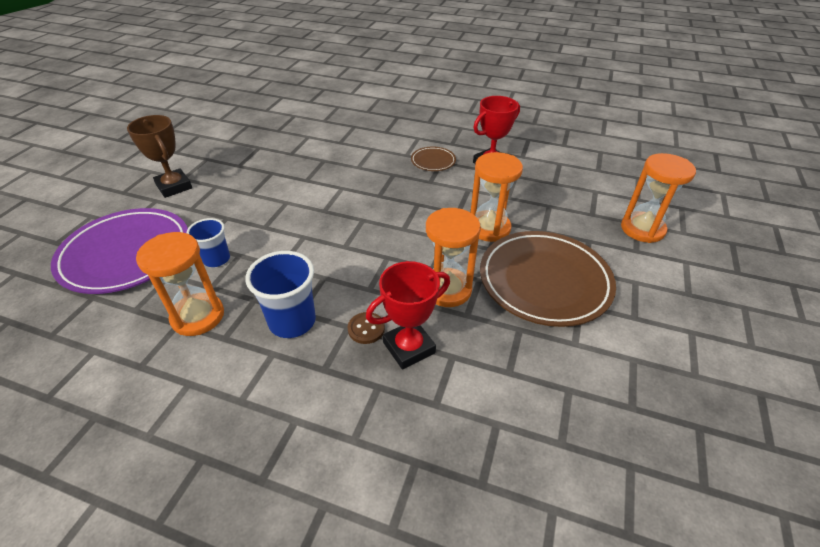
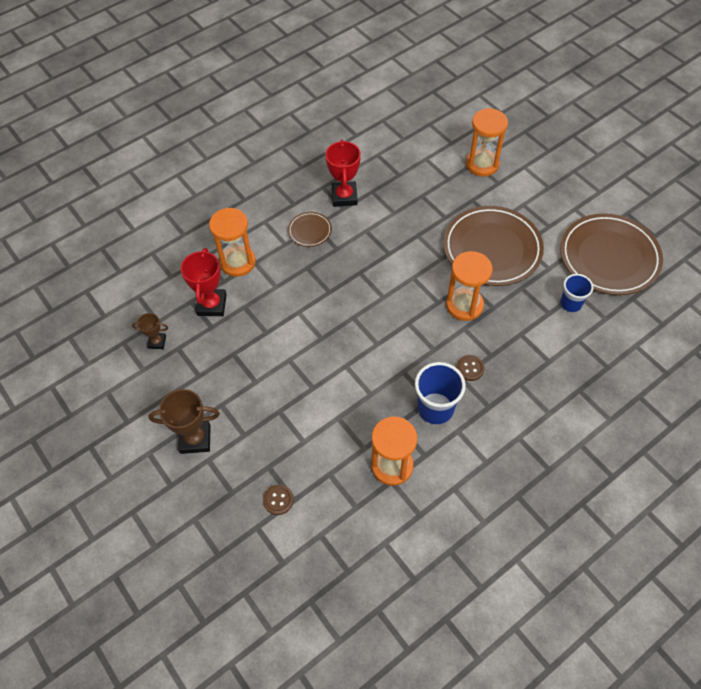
camera: 55 degrees left, 15 degrees up
(126, 254) = (278, 500): purple plate -> brown button
(216, 259) = (332, 435): blue cup -> blue cup (570, 303)
(258, 137) = (157, 342): none -> brown trophy
(409, 348) = (500, 353): red trophy -> red trophy (212, 305)
(489, 228) = (420, 246): orange hourglass -> orange hourglass (237, 262)
(664, 403) = (609, 257): none -> brown plate

